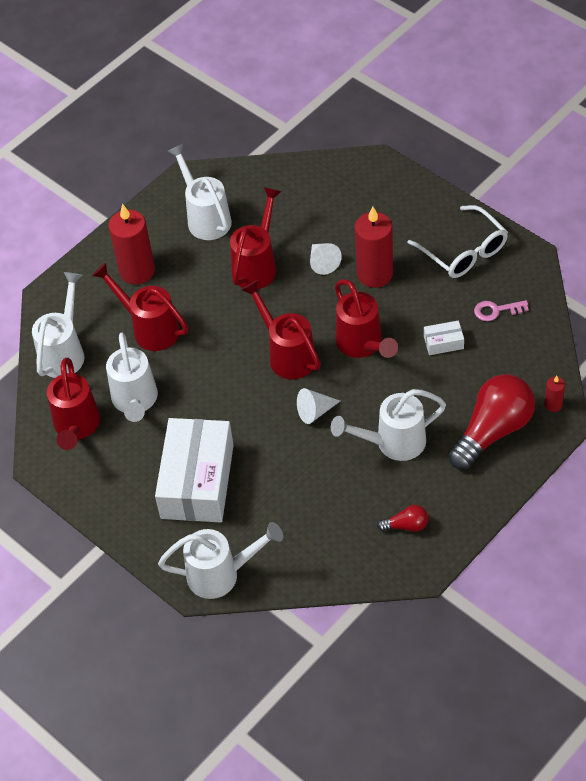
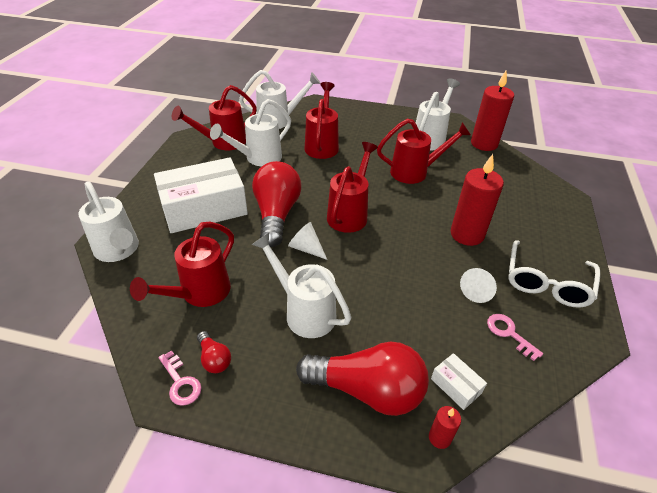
camera: 55 degrees right, 10 degrees down
(137, 271) = (363, 126): red candle -> red candle (484, 144)
(249, 418) = (276, 214): none -> red light bulb
(322, 262) = (449, 202): white cone -> white cone (477, 290)
(362, 345) = (392, 252): red watering can -> red watering can (200, 293)
(416, 555) = (180, 382): none -> pink key
(443, 342) = (439, 306): white box -> white box (456, 386)

